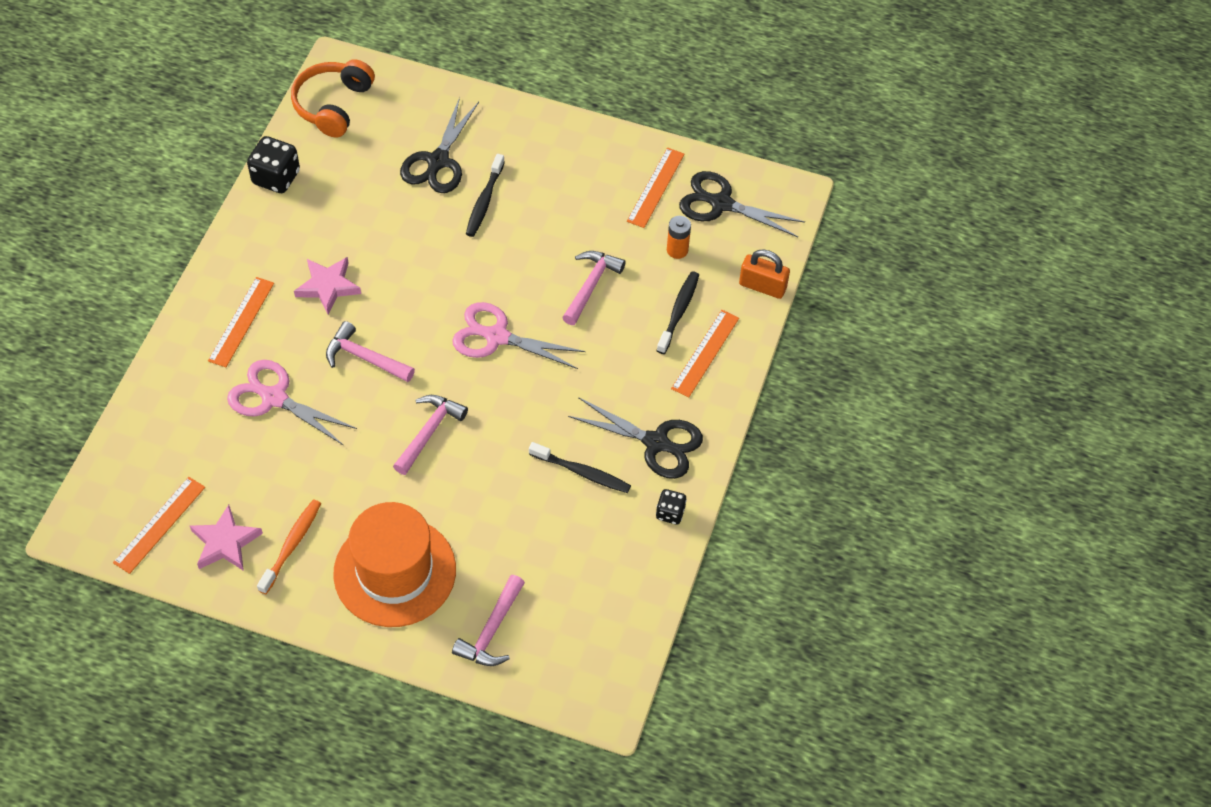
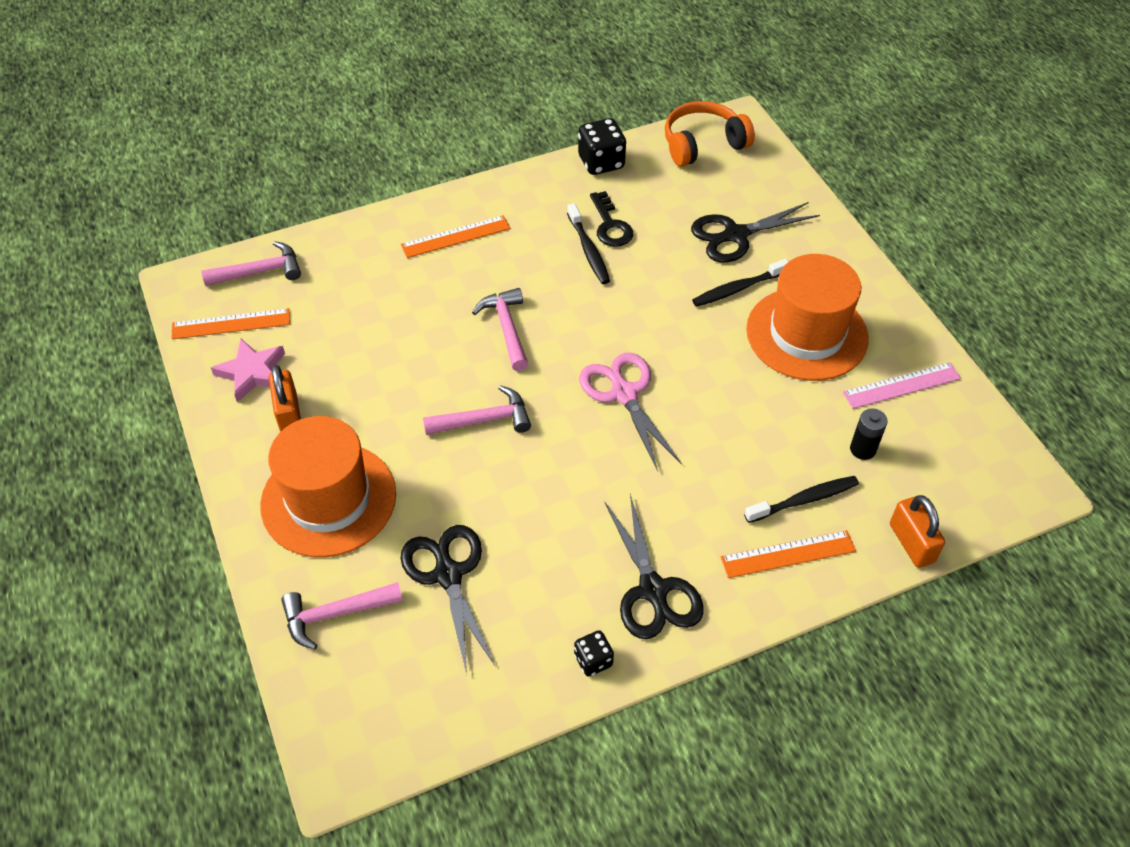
camera: 50 degrees right, 5 degrees down
(274, 398) = (410, 304): pink scissors -> none
(292, 545) = (289, 414): orange toothbrush -> orange padlock
(328, 286) = (544, 259): pink star -> none
(343, 222) = (610, 225): none -> black key
(563, 198) = (806, 334): none -> orange hat
(582, 472) = (561, 557): black toothbrush -> black toothbrush (588, 250)
(591, 285) = (750, 417): pink hammer -> pink hammer (260, 271)
(655, 187) = (901, 385): orange ruler -> pink ruler
(677, 250) = (862, 449): orange battery -> black battery
(721, 204) = (950, 444): black scissors -> black scissors (448, 574)

